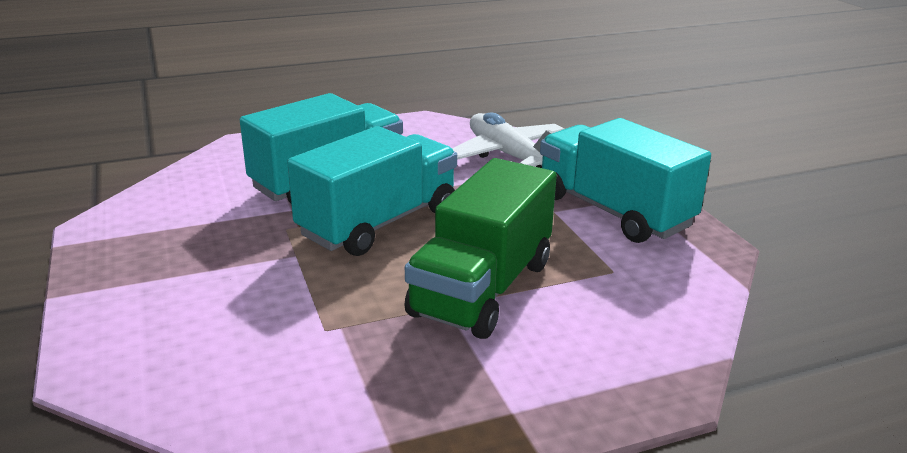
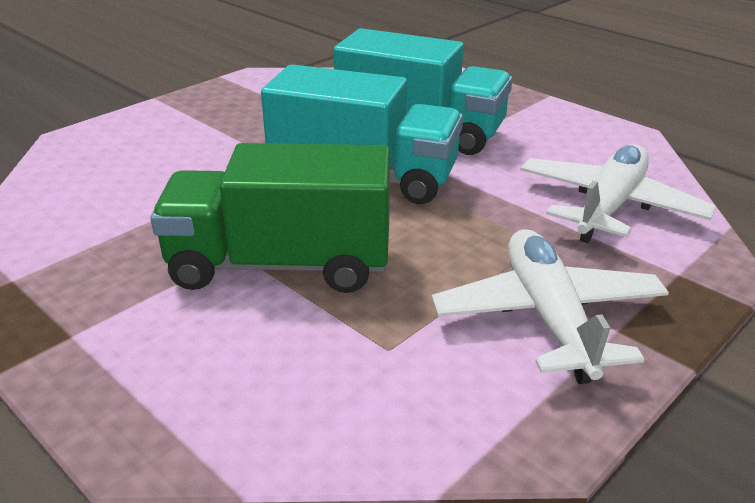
camera: 65 degrees right, 5 degrees up
(613, 211) = (548, 317): turquoise truck -> white plane

